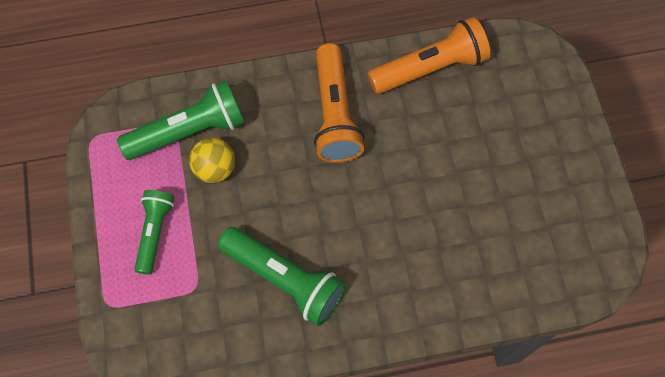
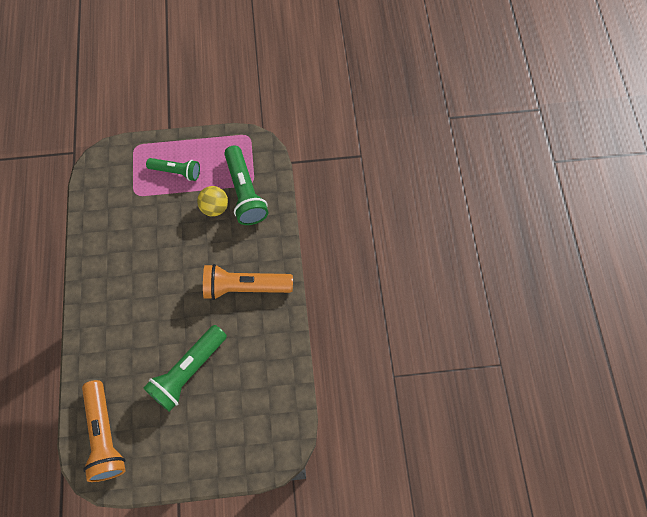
camera: 95 degrees right, 0 degrees up
(284, 279) = (130, 246): green flashlight -> green flashlight (188, 371)
(430, 68) = (274, 360): orange flashlight -> orange flashlight (105, 435)

